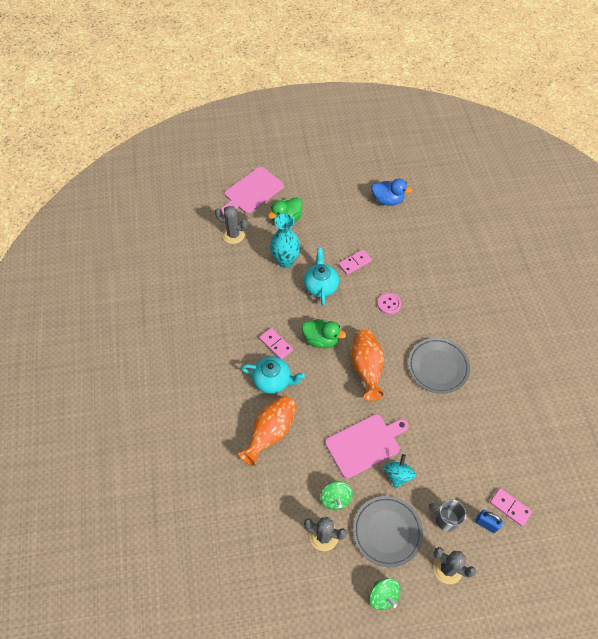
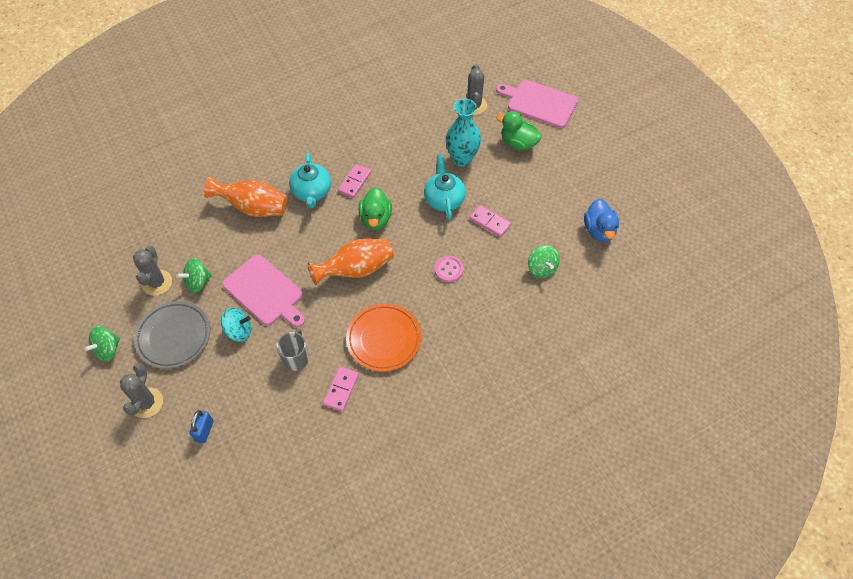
camera: 70 degrees right, 0 degrees up
(320, 286) = (444, 199): turquoise teapot -> turquoise teapot turned 75 degrees counterclockwise
(408, 245) = (541, 268): none -> green spinning top
(438, 367) = (384, 339): grey plate -> orange plate
(446, 519) = (200, 389): grey mug -> grey mug (296, 358)
(510, 507) = (230, 452): pink domino -> pink domino (341, 389)

